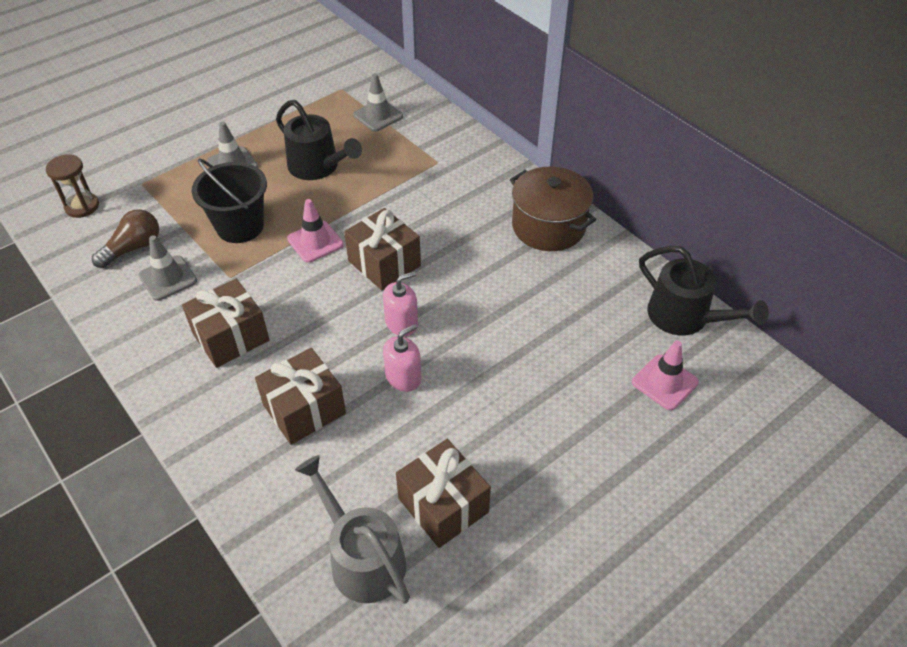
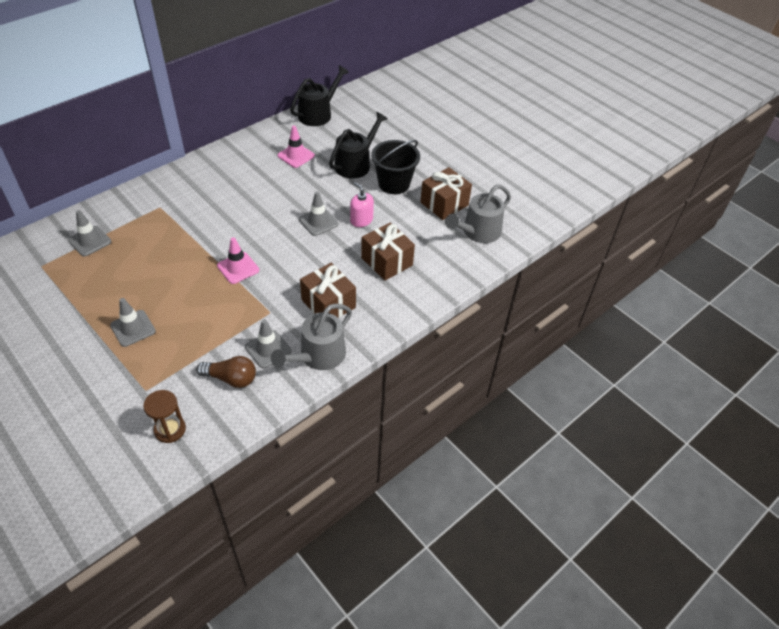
camera: 95 degrees left, 0 degrees up
(133, 248) = (231, 378): brown light bulb -> brown light bulb turned 150 degrees clockwise
(141, 328) = (318, 356): none -> grey watering can
(240, 226) = (214, 313): black bucket -> black bucket (394, 184)
(318, 166) = (149, 273): black watering can -> black watering can (355, 164)
(384, 263) = (264, 231): brown gift -> none
(401, 323) = (318, 222): pink soap dispenser -> grey traffic cone
(548, 226) = (238, 158): brown pot -> none
(664, 382) = (363, 125): pink traffic cone -> pink traffic cone (296, 156)

